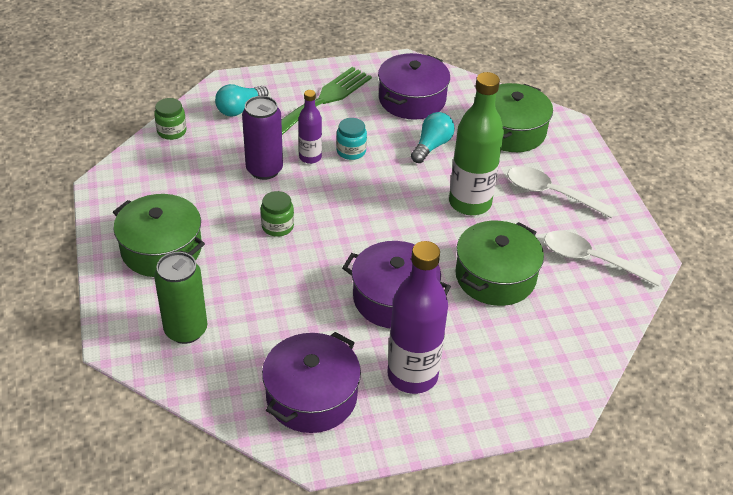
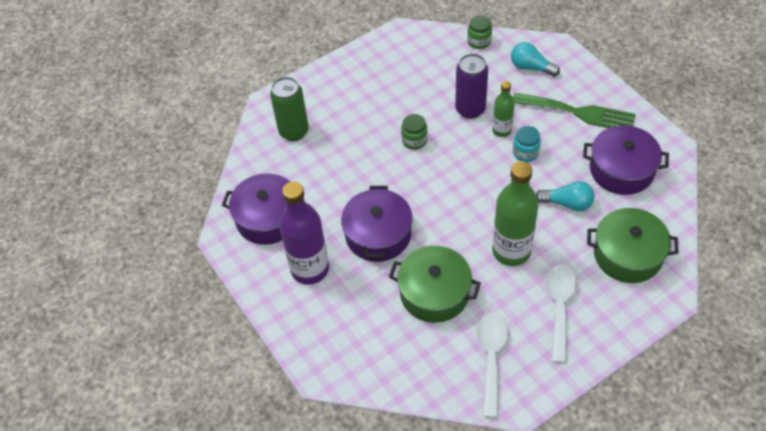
camera: 75 degrees right, 10 degrees up
(161, 249) = (358, 88): green pot -> none
(310, 157) = (501, 130): purple bottle -> green bottle

